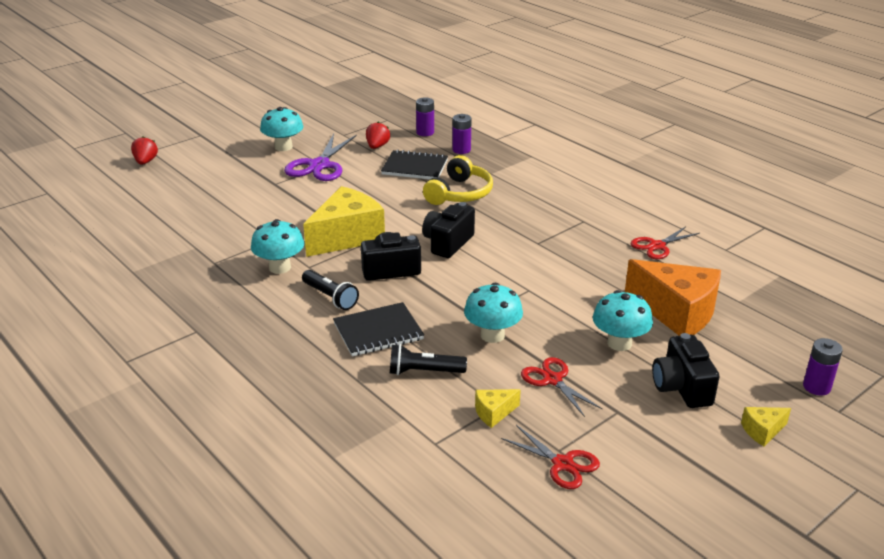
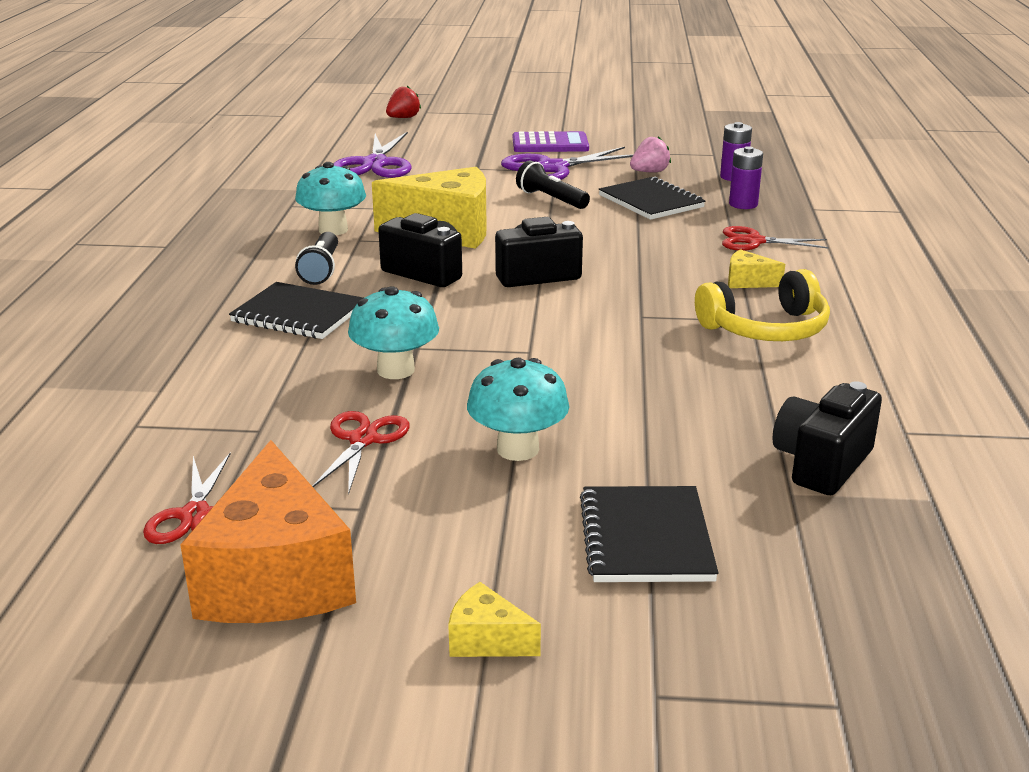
camera: 45 degrees right, 5 degrees down
(204, 207) = (375, 164): none -> purple scissors
(283, 147) = (550, 144): turquoise mushroom -> purple calculator
(377, 146) = (649, 172): red strawberry -> pink strawberry
(424, 371) = (261, 365): black flashlight -> black flashlight (551, 199)
(459, 193) = (650, 240): yellow headphones -> yellow headphones (766, 329)
(494, 413) = (240, 433): yellow cheese -> yellow cheese (747, 282)
(657, 246) = (800, 384): red scissors -> red scissors (754, 241)
(676, 313) = (665, 459): orange cheese -> orange cheese (276, 577)
(681, 387) = (490, 532): black camera -> black camera (822, 463)
(732, 352) = (646, 538): none -> black notebook
(816, 387) = (686, 647): purple battery -> none

